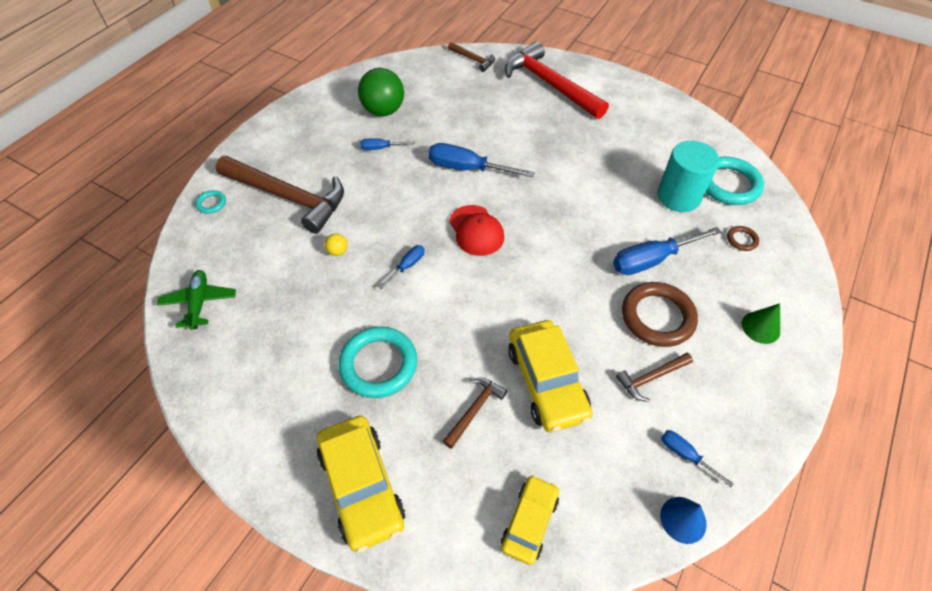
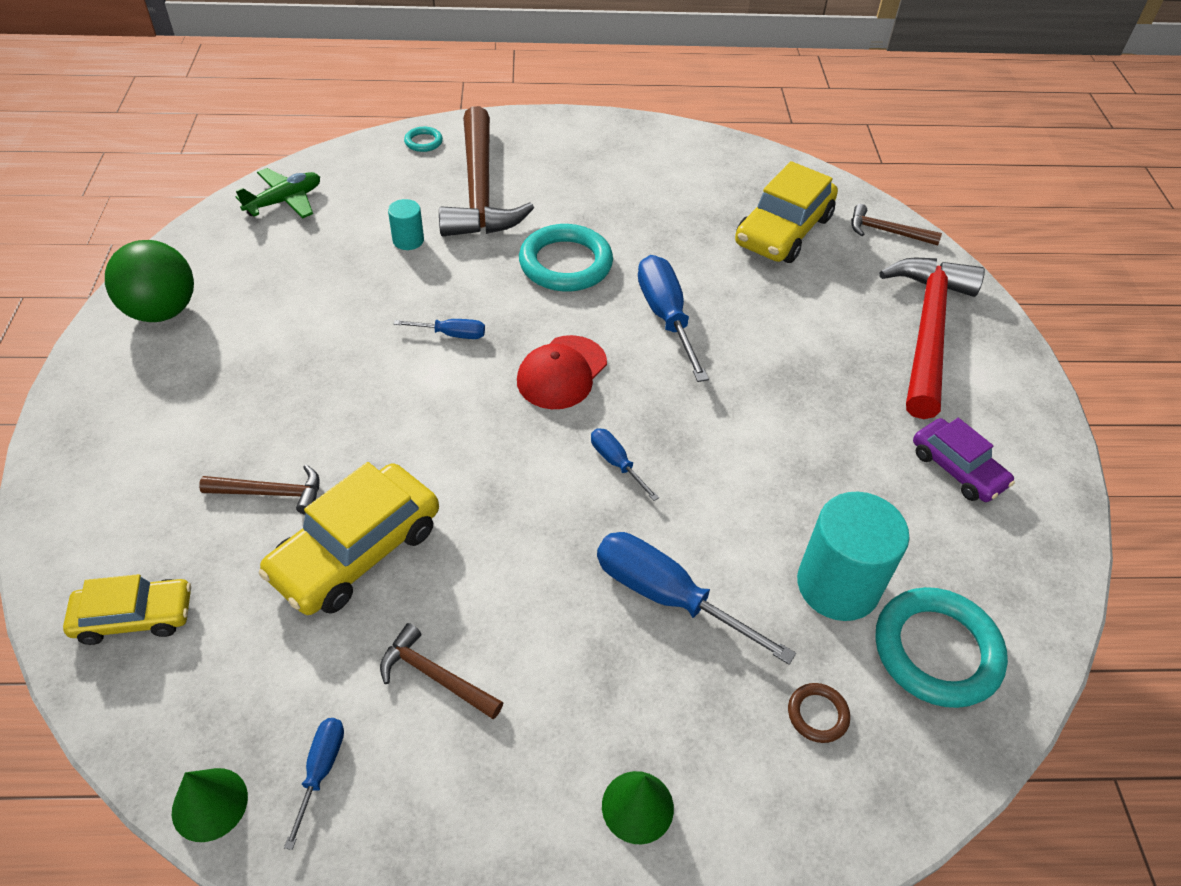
camera: 55 degrees right, 5 degrees down
(304, 252) = (408, 240): none -> turquoise cylinder
(338, 251) = (429, 266): yellow ball -> none
(362, 486) = (117, 436): yellow car -> yellow car (783, 230)
(378, 364) = (287, 376): turquoise ring -> turquoise ring (565, 263)
(381, 148) = (627, 224): blue screwdriver -> blue screwdriver (616, 463)
(383, 111) = (694, 197): green ball -> green ball (162, 311)
(473, 59) = (886, 232): brown hammer -> brown hammer turned 105 degrees clockwise
(637, 123) = (957, 469): none -> purple car
(657, 317) = (557, 644): brown ring -> none
(683, 519) = (210, 804): blue cone -> green cone

